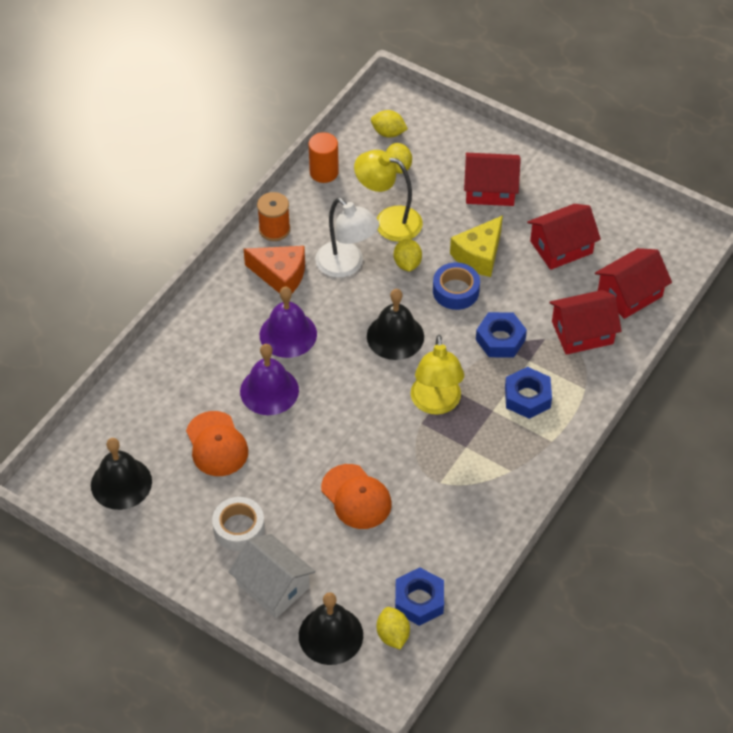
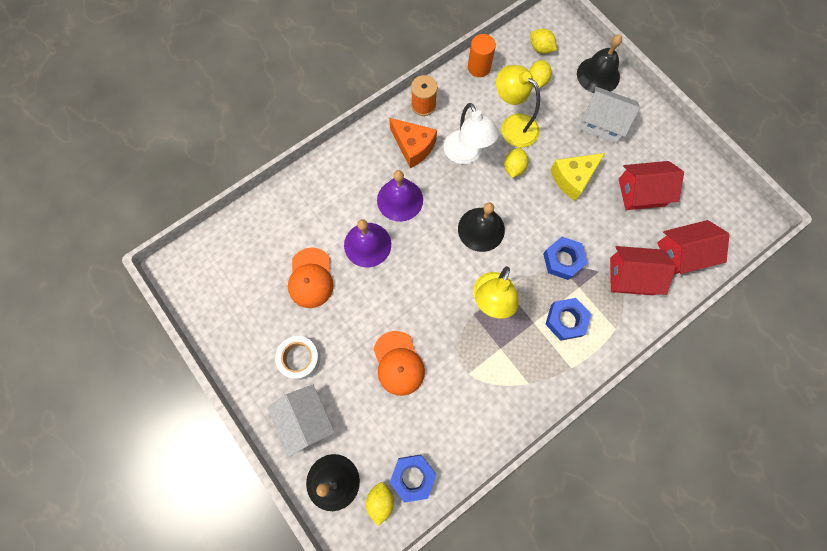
camera: 20 degrees right, 20 degrees up
(121, 483) = (228, 287): black bell -> black bell (598, 75)
(456, 291) = (543, 204): blue tape -> none
(490, 189) = (602, 123): red house -> white house

